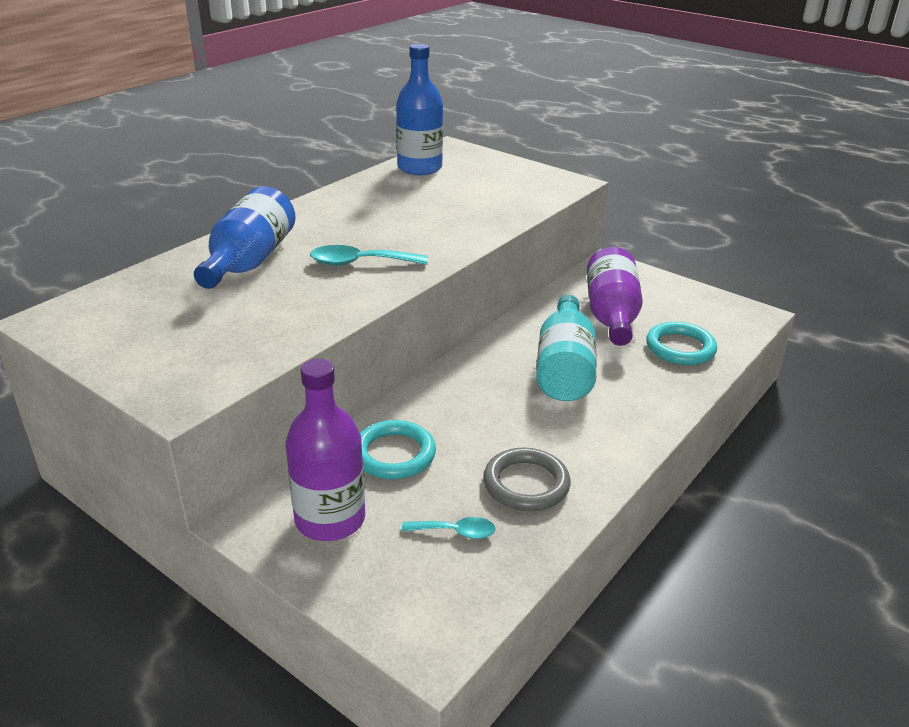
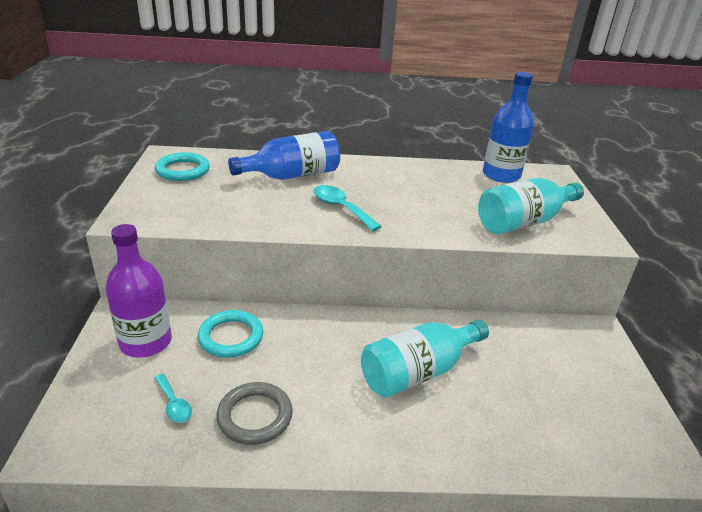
camera: 50 degrees right, 0 degrees up
(506, 196) = (523, 222): none -> turquoise bottle
(611, 315) = (526, 365): purple bottle -> none
(680, 348) = (538, 430): turquoise ring -> turquoise ring (183, 170)

